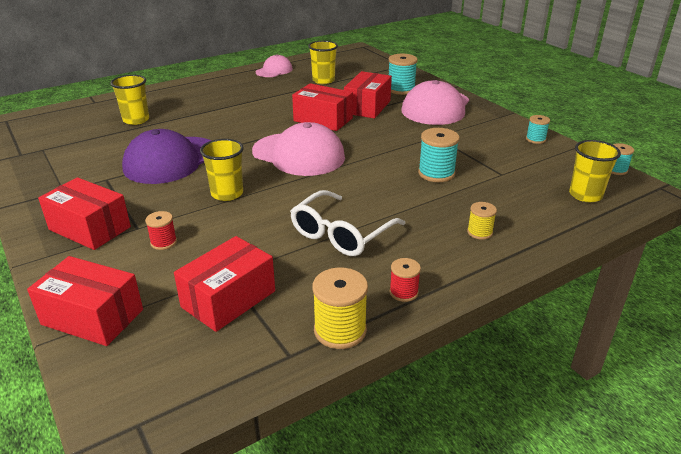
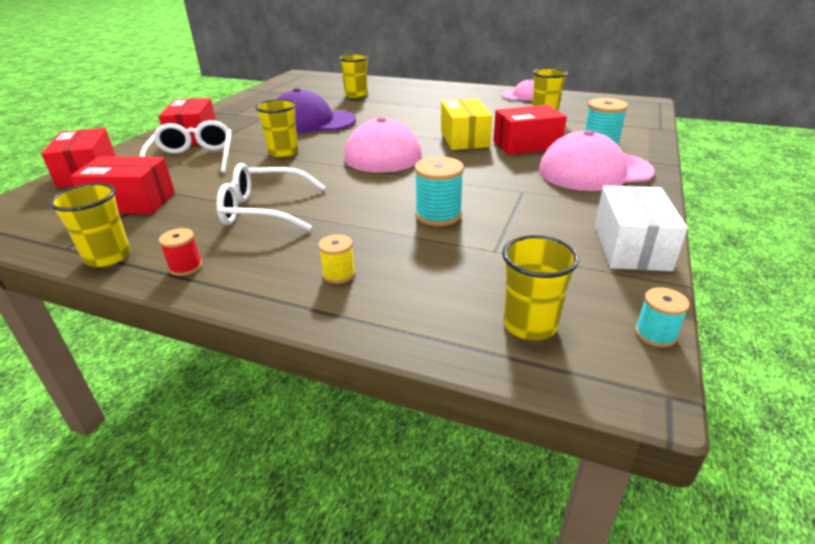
camera: 55 degrees right, 0 degrees up
(163, 242) = (193, 159): red spool -> white glasses
(323, 119) = (464, 139): red box -> yellow box
(340, 330) = (108, 257): yellow spool -> yellow cup
(535, 139) = (631, 247): turquoise spool -> white box

